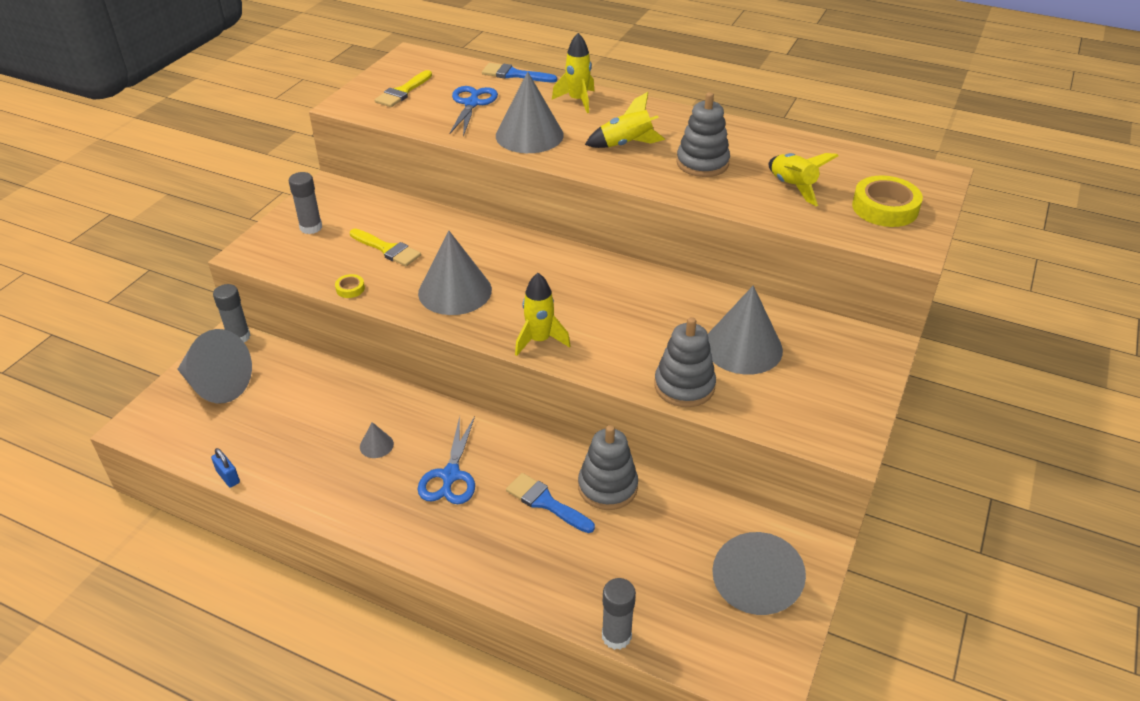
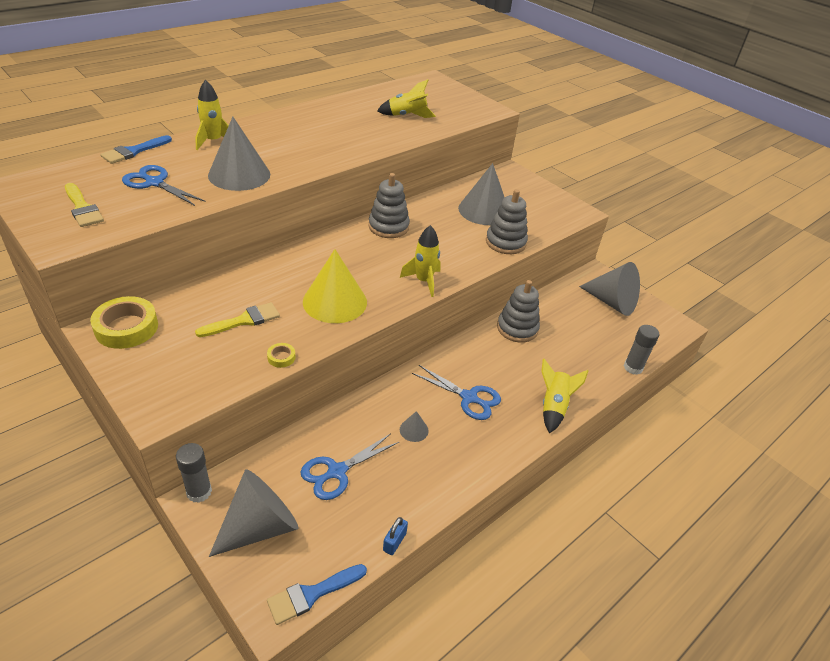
camera: 70 degrees left, 0 degrees up
(228, 477) = (394, 542): blue padlock -> blue padlock turned 45 degrees counterclockwise
(295, 409) = (337, 471): none -> blue scissors
(311, 227) = (159, 358): grey glue stick -> none
(455, 291) = (335, 301): grey cone -> yellow cone
(546, 502) = (517, 359): blue brush -> blue brush (312, 594)
(626, 144) = (298, 145): yellow rocket -> yellow rocket (553, 406)
(702, 163) = (351, 130): grey stacking toy -> grey stacking toy (388, 227)
(885, 208) = (451, 102): yellow tape -> yellow tape (126, 327)

